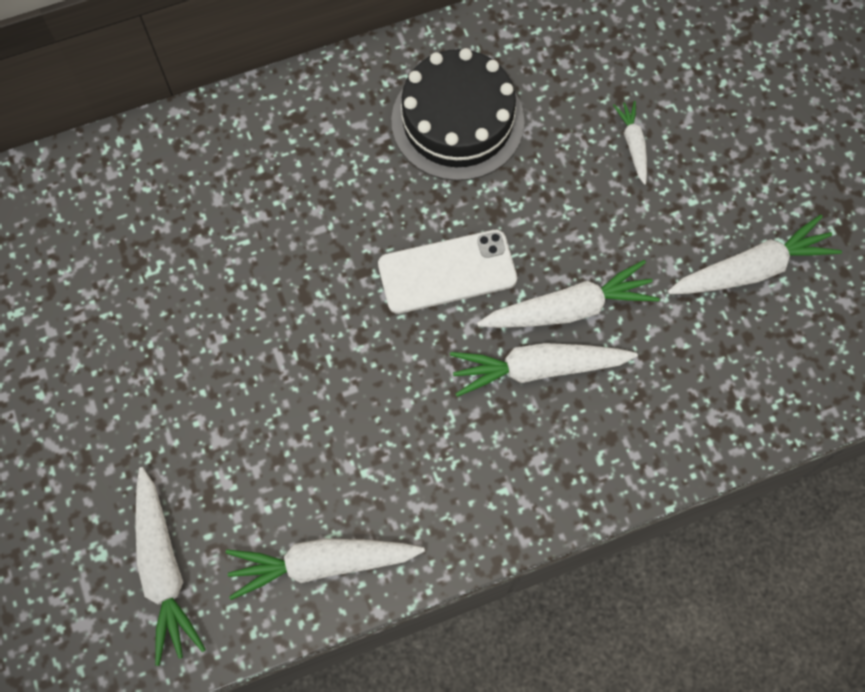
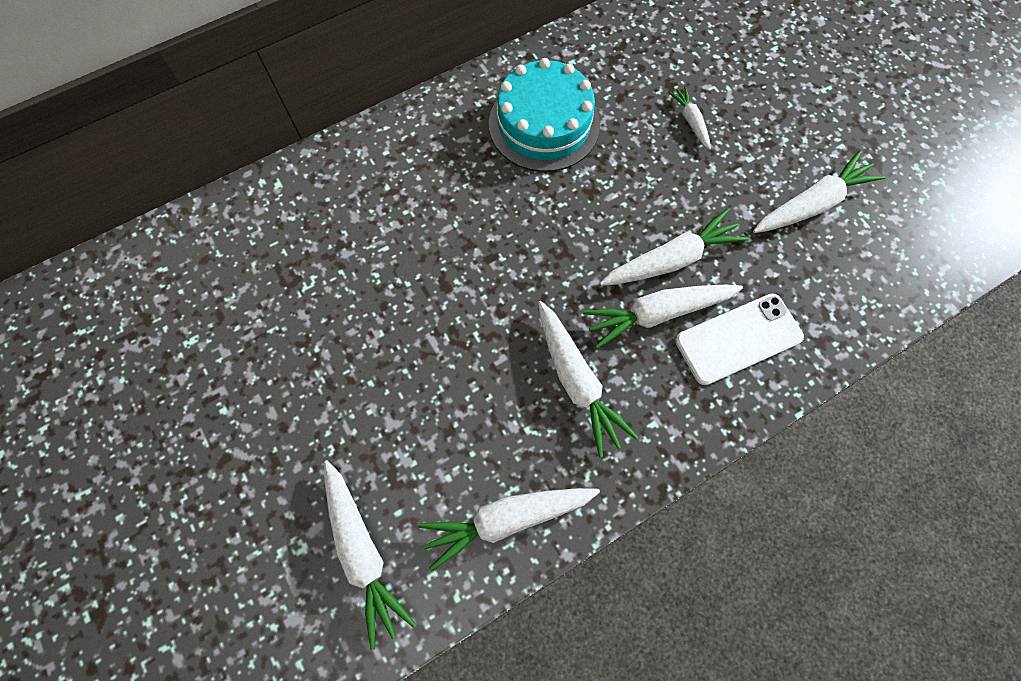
camera: 10 degrees left, 0 degrees up
(429, 429) = (577, 381): none -> white carrot
(447, 272) = (562, 246): white phone -> white phone (738, 339)
(457, 121) = (544, 124): black cake -> turquoise cake

